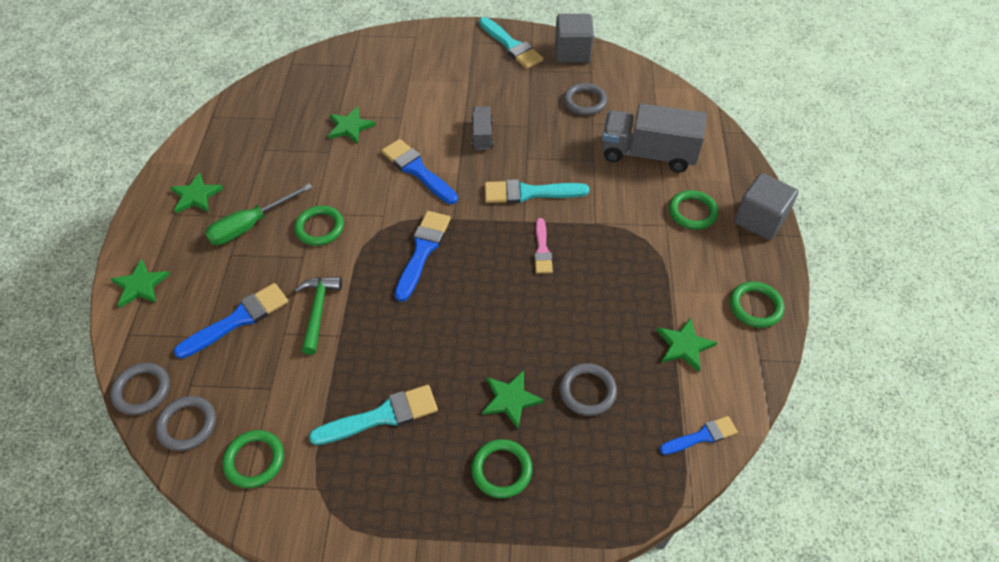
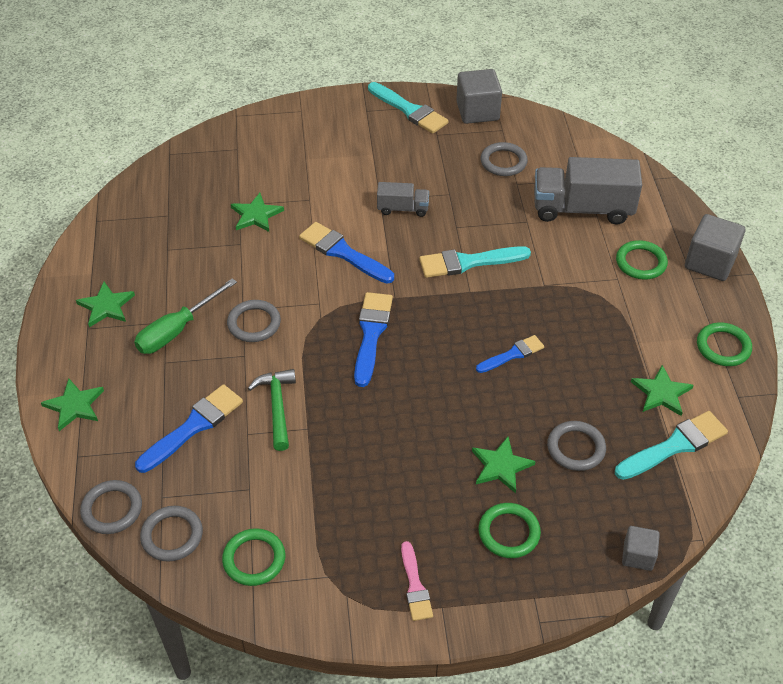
camera: 10 degrees left, 5 degrees down
(320, 228) = (254, 323): green ring -> grey ring
(381, 416) = (374, 500): turquoise brush -> turquoise brush (675, 446)
(482, 135) = (403, 208): grey truck -> grey truck turned 105 degrees clockwise
(542, 250) = (496, 318): pink brush -> pink brush (415, 586)
(623, 514) = (638, 556): none -> grey cube
(701, 436) = (697, 475): blue brush -> blue brush (512, 354)

